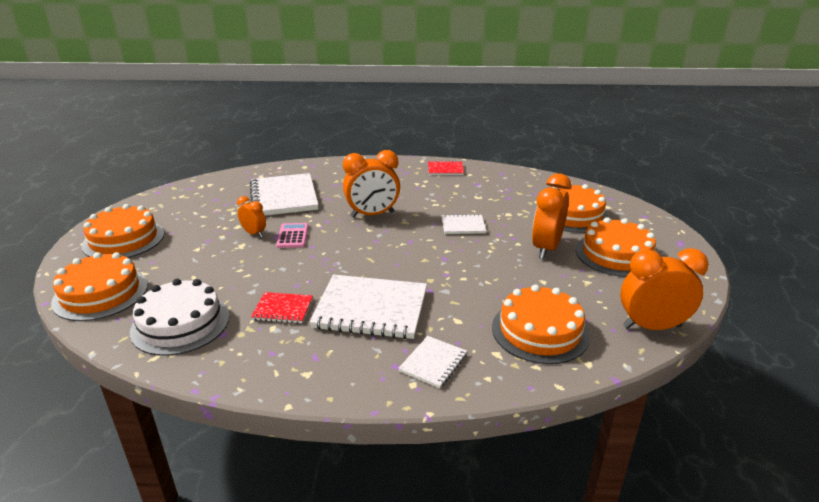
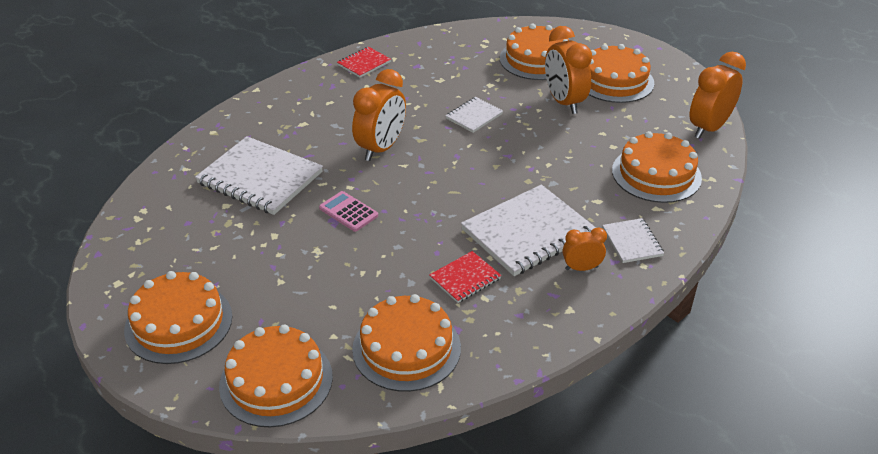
camera: 45 degrees left, 10 degrees up
(180, 323) = (406, 348): white cake -> orange cake
(254, 233) = (306, 232): orange clock -> orange clock (581, 268)

